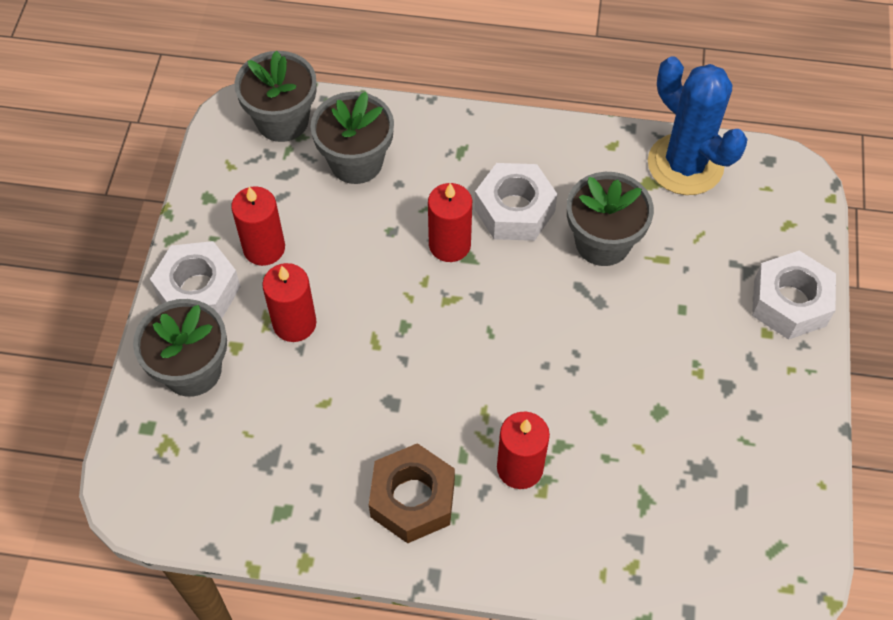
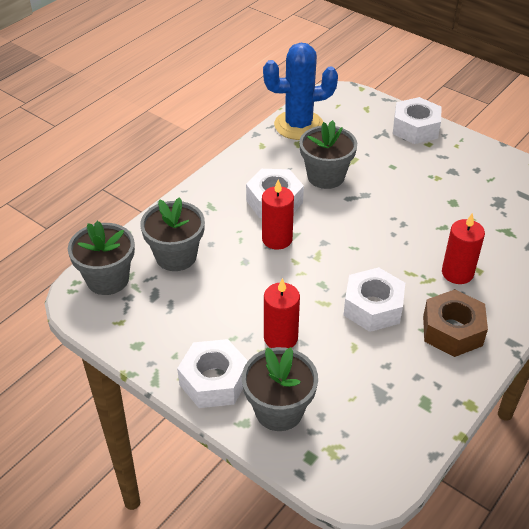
camera: 60 degrees left, 15 degrees down
(264, 248) = (206, 330): red candle -> none
(399, 396) = (373, 307): none -> white nut

